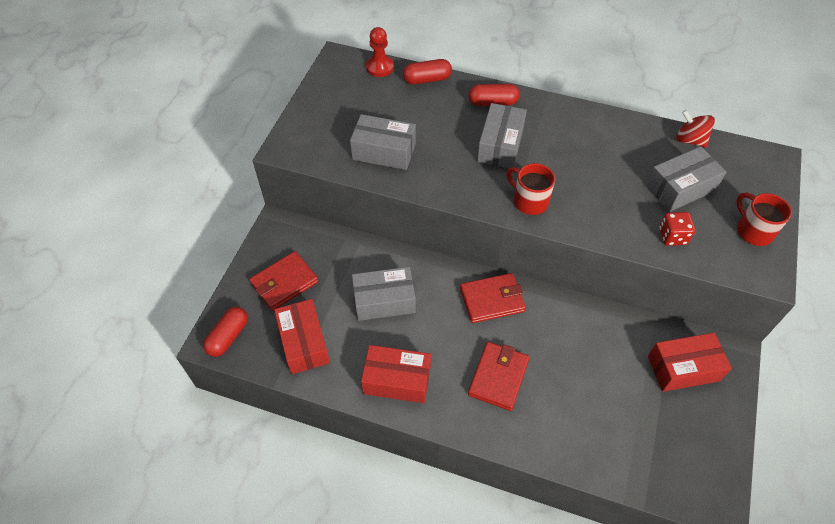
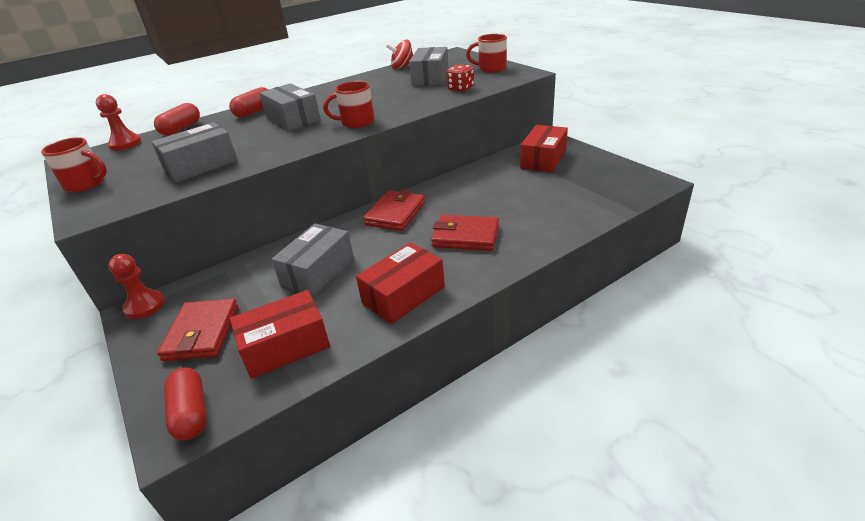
camera: 50 degrees left, 20 degrees down
(284, 225) = (145, 306): none -> red pawn
(304, 343) = (285, 346): red box -> red box turned 45 degrees counterclockwise
(316, 105) = (86, 184): none -> red mug
(498, 377) = (465, 236): red wallet -> red wallet turned 45 degrees counterclockwise

